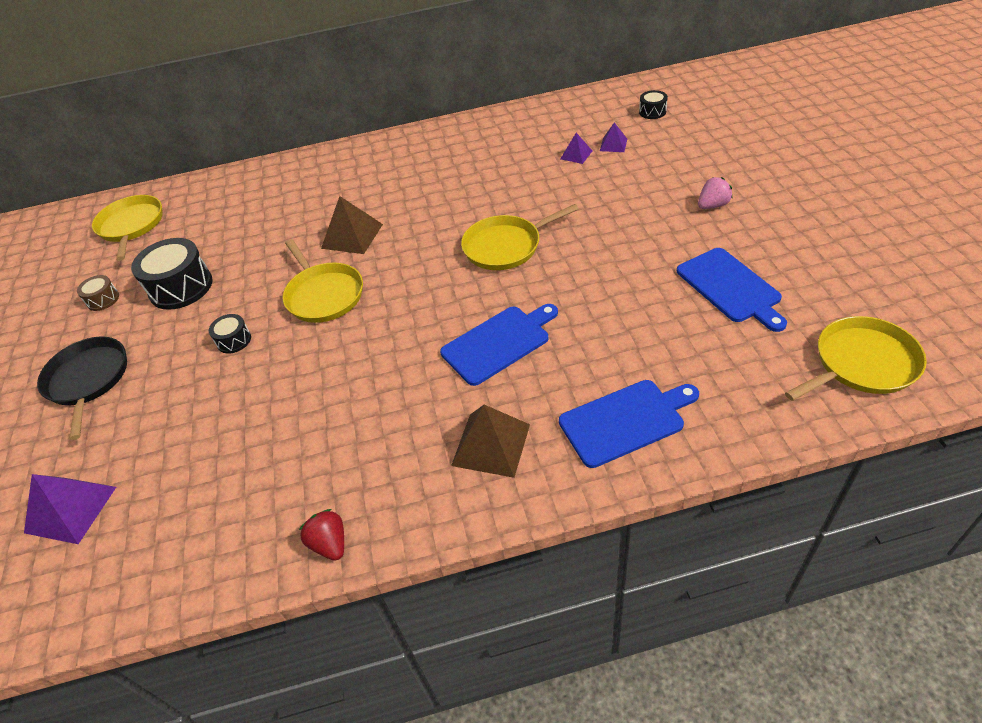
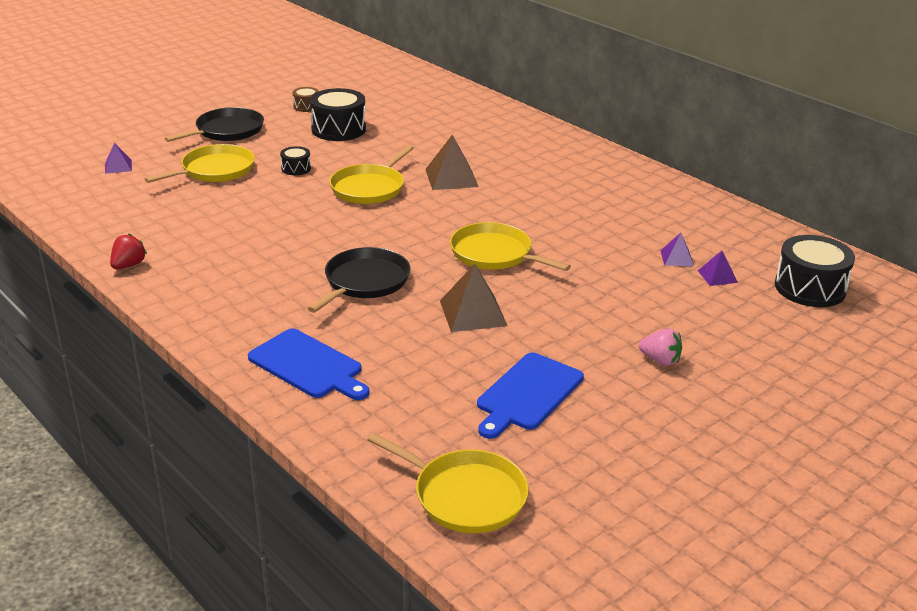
camera: 55 degrees right, 15 degrees down
(70, 509) = (118, 166): purple pyramid -> purple pyramid, size x0.56
(131, 226) = (393, 86): yellow pan -> yellow pan (215, 170)
(491, 444) = (249, 306): brown pyramid -> brown pyramid (473, 313)
(498, 343) = (364, 282): blue cutting board -> black pan
(652, 112) = (810, 288): black drum -> black drum, size x1.99

